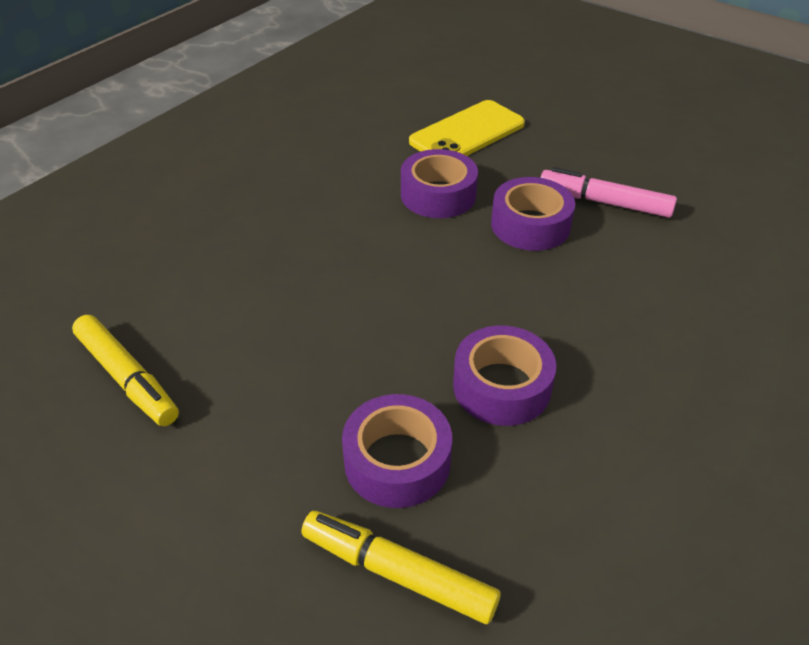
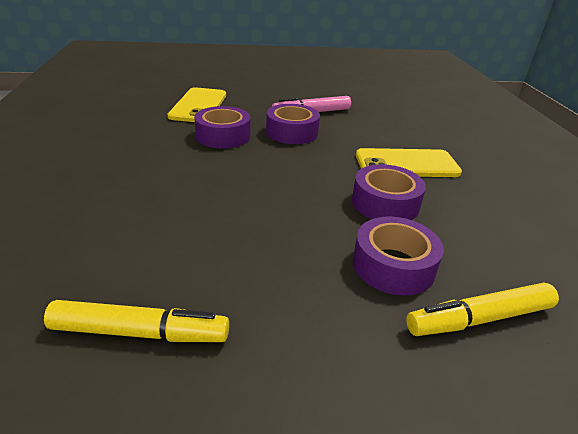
camera: 45 degrees left, 10 degrees down
(620, 349) = (406, 164): none -> yellow phone

